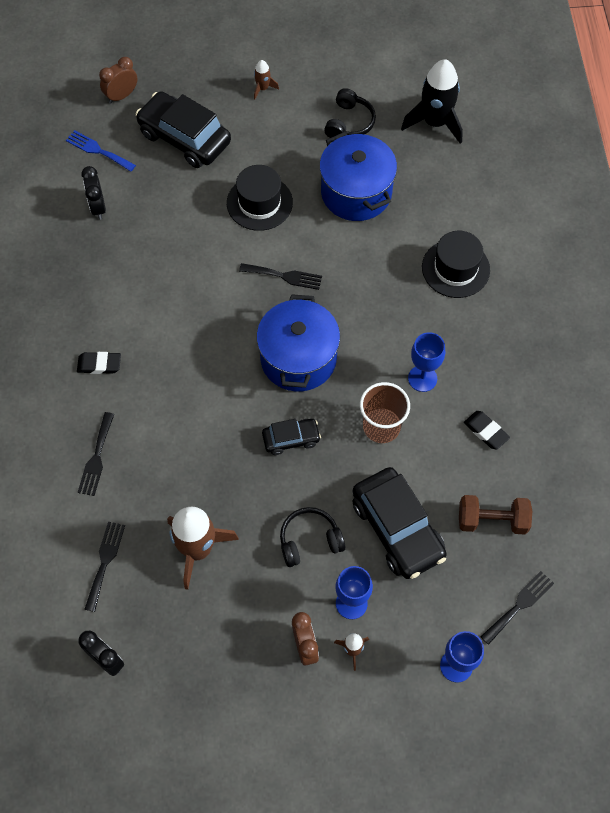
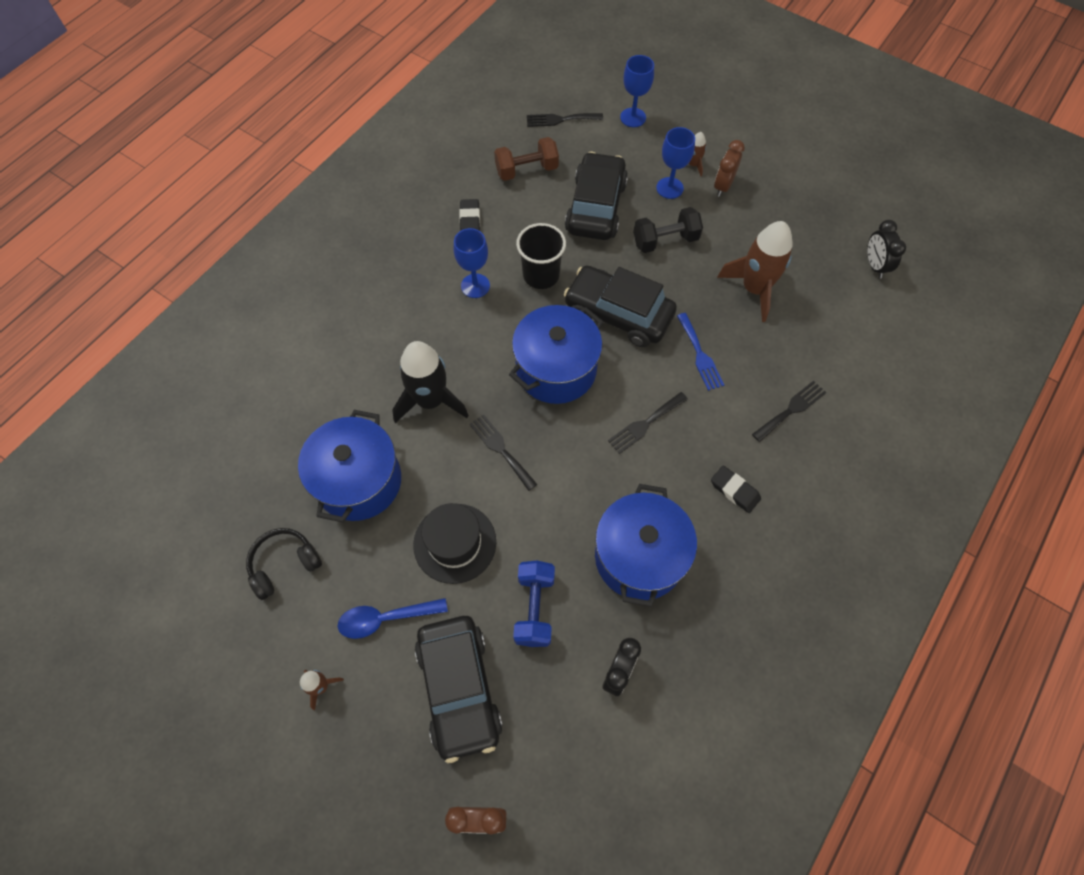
camera: 140 degrees left, 0 degrees up
(98, 150) = (565, 754): blue fork -> blue fork (700, 355)
(105, 561) = (834, 328): black fork -> black fork (645, 424)
(134, 277) = (639, 556): none -> blue pot
(177, 204) = (534, 608): none -> blue dumbbell
(261, 139) = (385, 618): none -> blue spoon
(291, 439) = (618, 314): black car -> black car, size x1.91
(309, 540) = (665, 240): black headphones -> black dumbbell
(381, 426) = (541, 275): brown cup -> black cup
(435, 122) = (211, 497): black rocket -> black rocket (431, 400)
(455, 268) = (355, 347): black hat -> none
(492, 520) = (526, 170): brown dumbbell -> brown dumbbell turned 60 degrees counterclockwise

